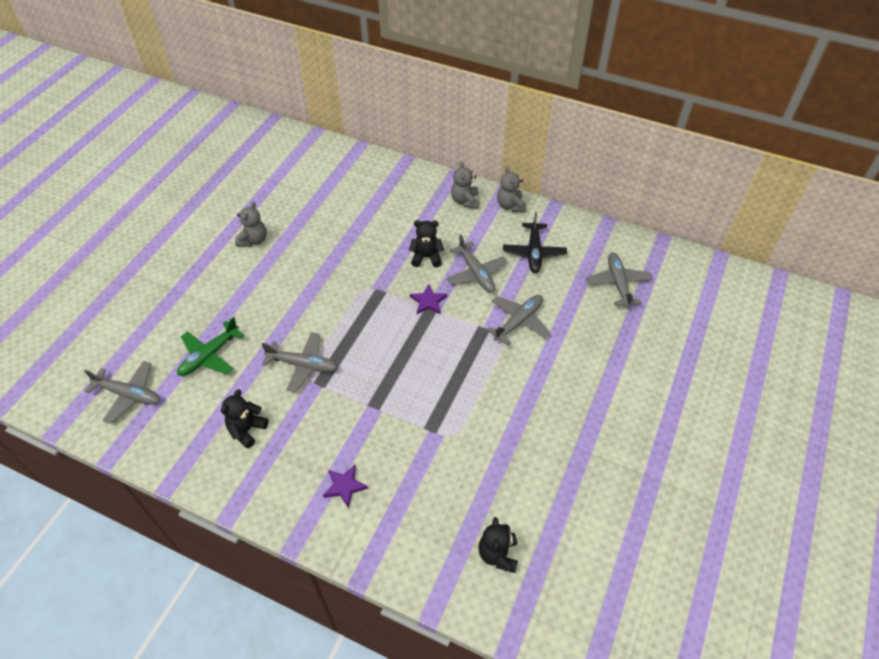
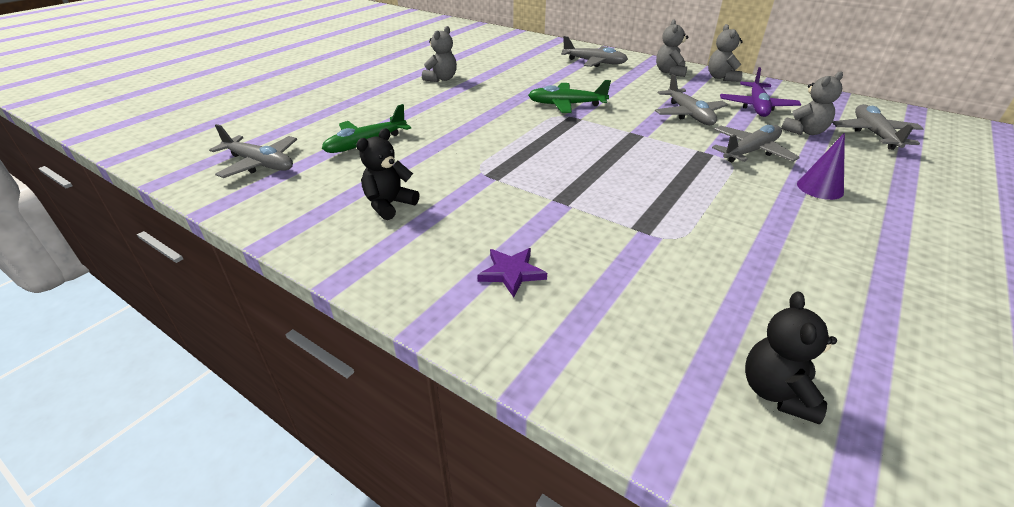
camera: 10 degrees right, 15 degrees down
(303, 365) = (475, 160): grey plane -> grey plane (594, 62)
(372, 271) = (566, 105): none -> green plane
(426, 257) = (629, 101): black teddy bear -> none
(428, 301) = (632, 128): purple star -> none
(534, 253) = (757, 106): black plane -> purple plane
(561, 362) = (820, 188): none -> purple cone
(565, 287) = (805, 131): none -> grey teddy bear

